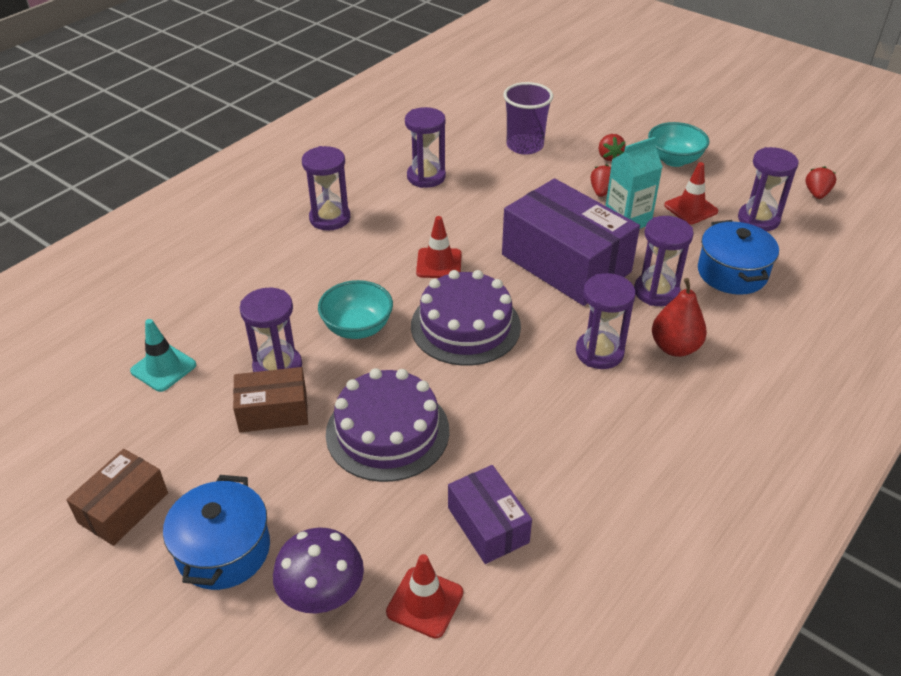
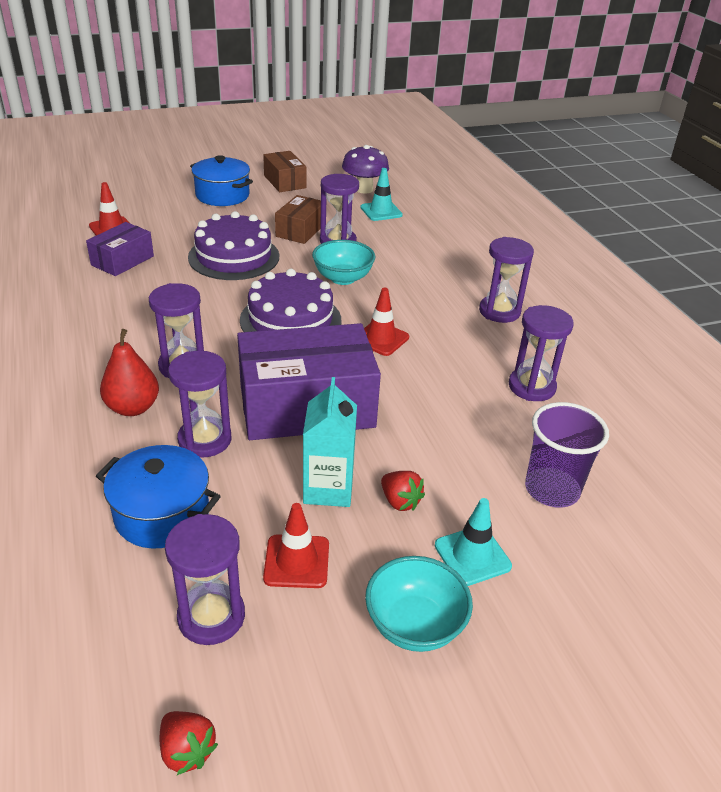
camera: 120 degrees right, 5 degrees down
(322, 596) = (158, 208): purple mushroom -> purple mushroom (364, 189)
(488, 525) = (122, 260): purple box -> purple box turned 60 degrees counterclockwise
(609, 157) = (472, 556): red strawberry -> turquoise traffic cone

